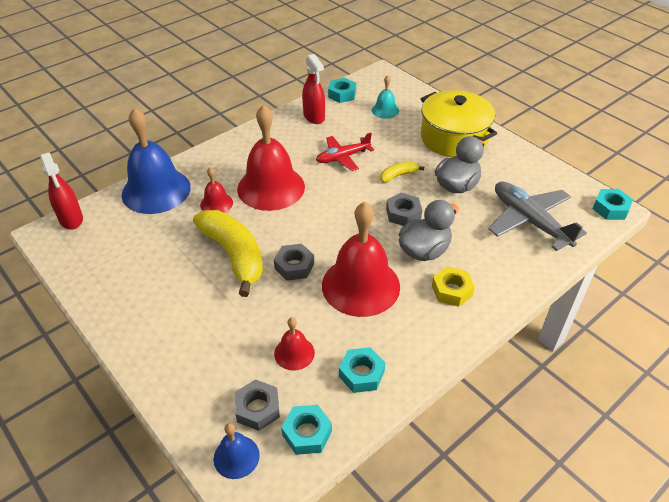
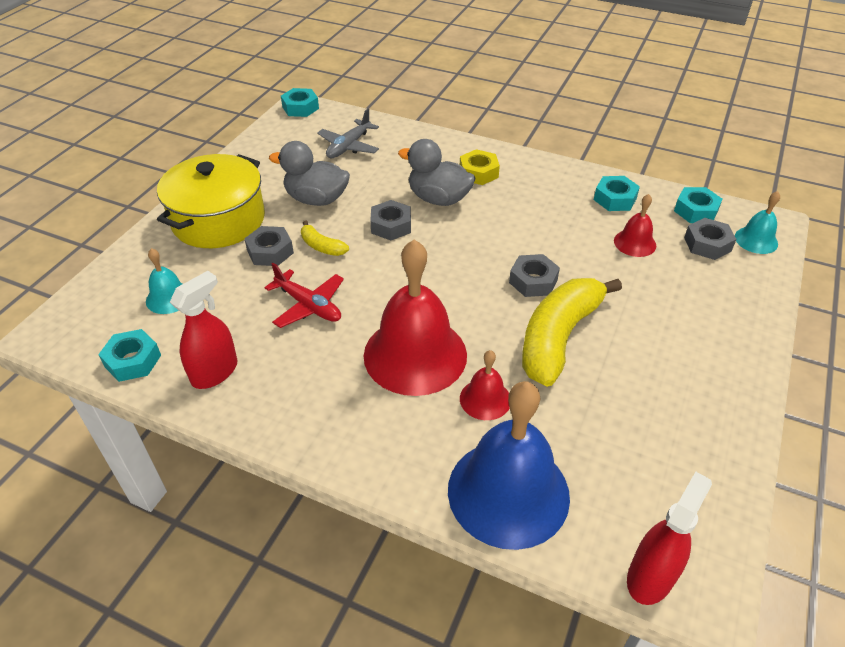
camera: 115 degrees left, 0 degrees up
(236, 457) = (756, 240): blue bell -> turquoise bell
(360, 285) = (519, 226): red bell -> none
(406, 153) = (270, 251): none -> grey nut
(529, 221) = (348, 146): grey plane -> grey plane, size x0.64

